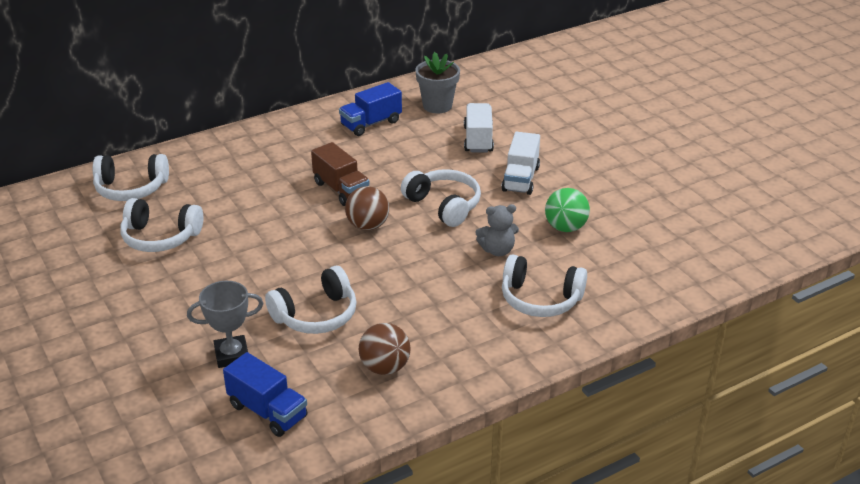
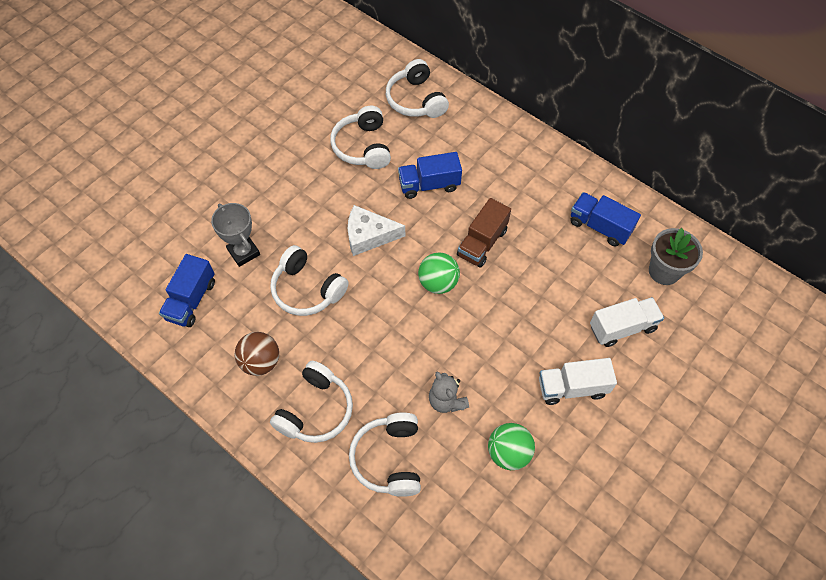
camera: 70 degrees right, 25 degrees up
(248, 205) = (429, 185): none -> blue truck
(279, 258) = (369, 235): none -> white cheese
(367, 226) = (438, 283): brown ball -> green ball
(444, 205) = (496, 333): white headphones -> white headphones (316, 410)

